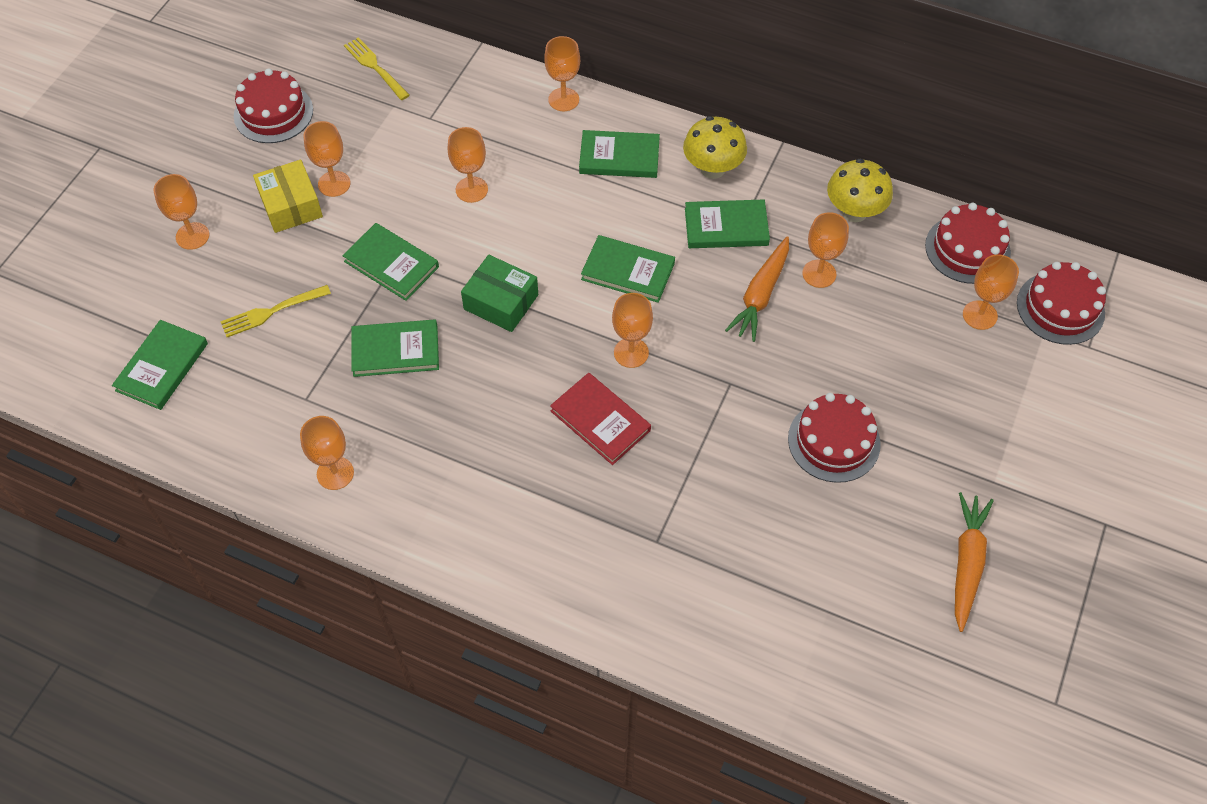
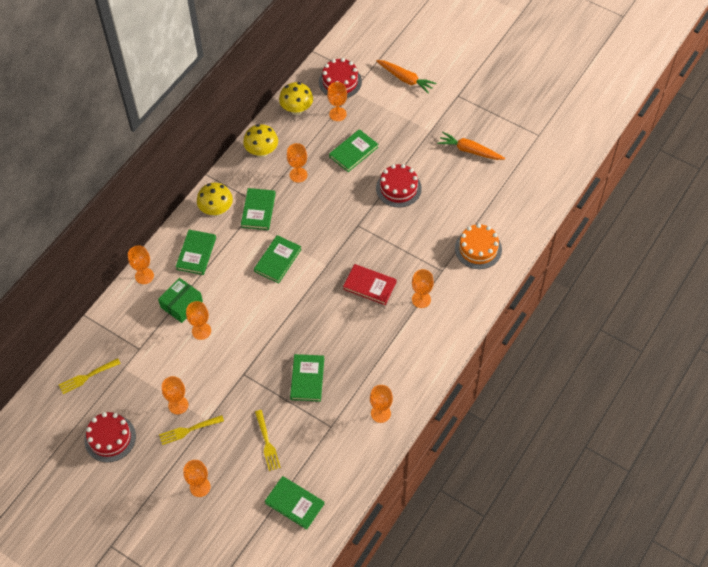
camera: 80 degrees left, 0 degrees up
(291, 205) = (189, 430): yellow box -> yellow fork
(391, 264) = (246, 377): green book -> green book (353, 152)
(501, 302) = (285, 324): green box -> green box (181, 304)
(600, 420) = (369, 285): red book -> red book turned 60 degrees clockwise
(631, 353) = (330, 266): orange goblet -> orange goblet (421, 299)
(722, 604) = (478, 249): none -> orange cake
(760, 295) = (306, 203): orange carrot -> orange carrot (405, 79)
(967, 249) = (297, 109): red cake -> yellow mushroom

